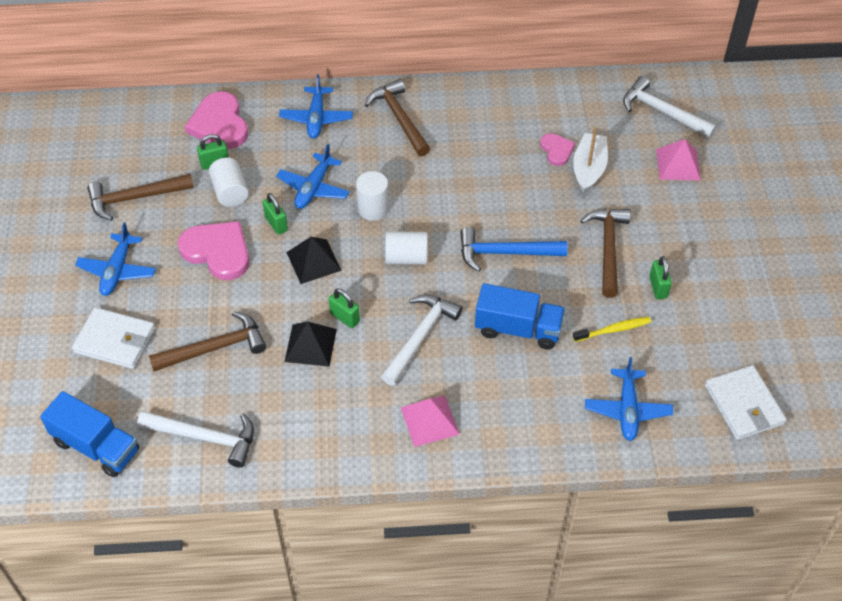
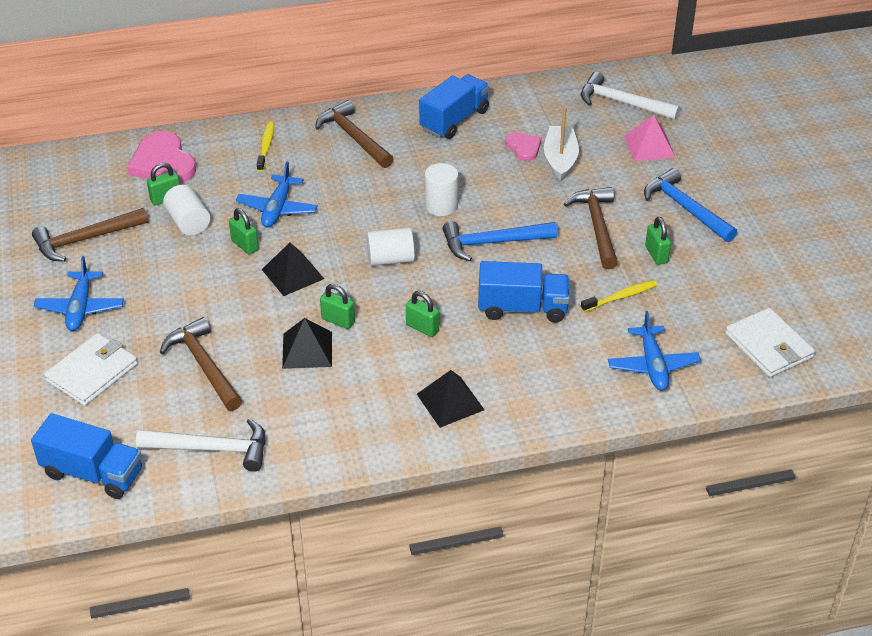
camera: 10 degrees left, 10 degrees down
(115, 340) = (92, 372): white wallet -> white wallet turned 60 degrees counterclockwise
(215, 348) = (204, 365): brown hammer -> brown hammer turned 90 degrees counterclockwise
(217, 251) = (187, 277): pink heart -> none
(316, 118) = (266, 146): blue plane -> yellow toothbrush
(373, 209) = (345, 220): white cylinder -> white cylinder (441, 206)
(420, 337) = (422, 328): white hammer -> green padlock
(430, 420) = (450, 402): pink pyramid -> black pyramid
(497, 111) = (454, 120): none -> blue truck
(698, 239) = (685, 208): none -> blue hammer

